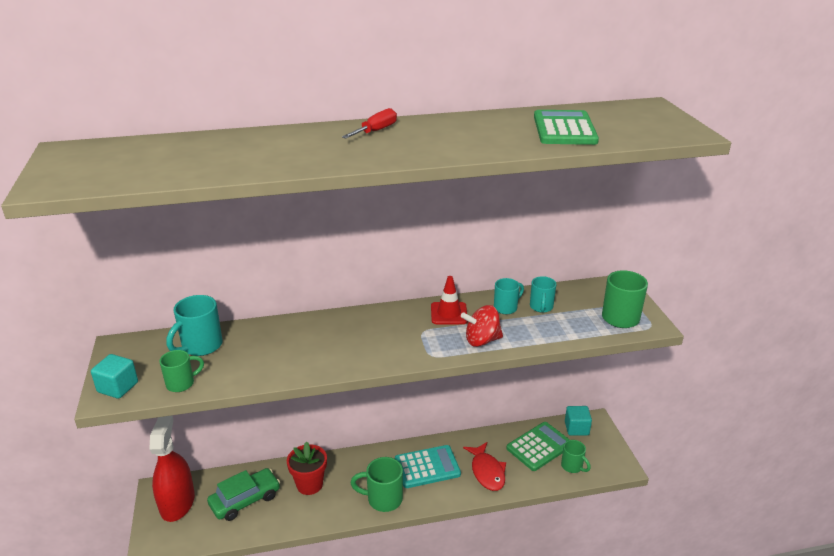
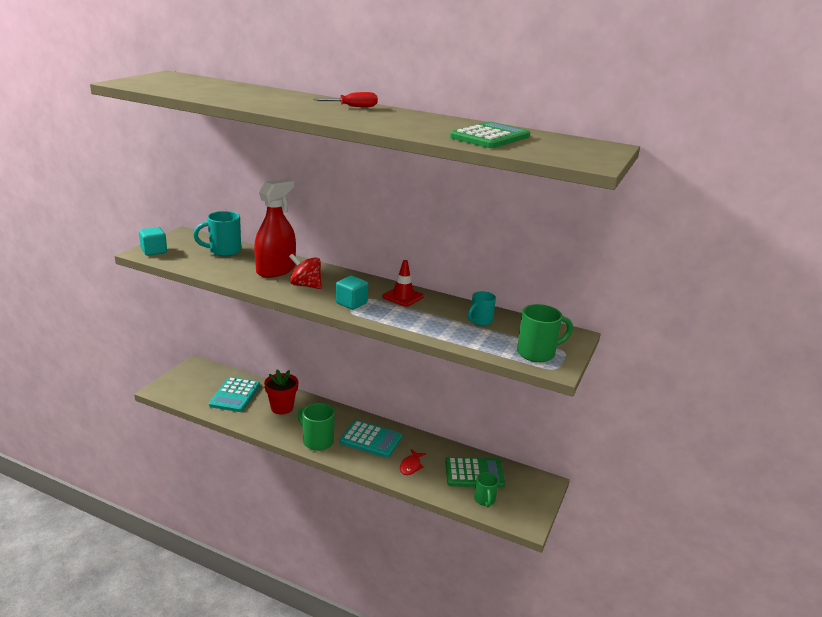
camera: 35 degrees right, 5 degrees down
(177, 503) = (197, 376): red spray bottle -> red spray bottle (276, 270)
(181, 383) = (186, 263): green mug -> none
(245, 500) = (235, 395): green car -> turquoise calculator
(481, 340) = (399, 319): red spinning top -> red spinning top (306, 285)
(487, 472) = (411, 466): red fish -> red fish, size x0.65
(506, 308) = (451, 310): turquoise mug -> none
(576, 428) = (523, 479): turquoise cube -> turquoise cube (351, 303)

